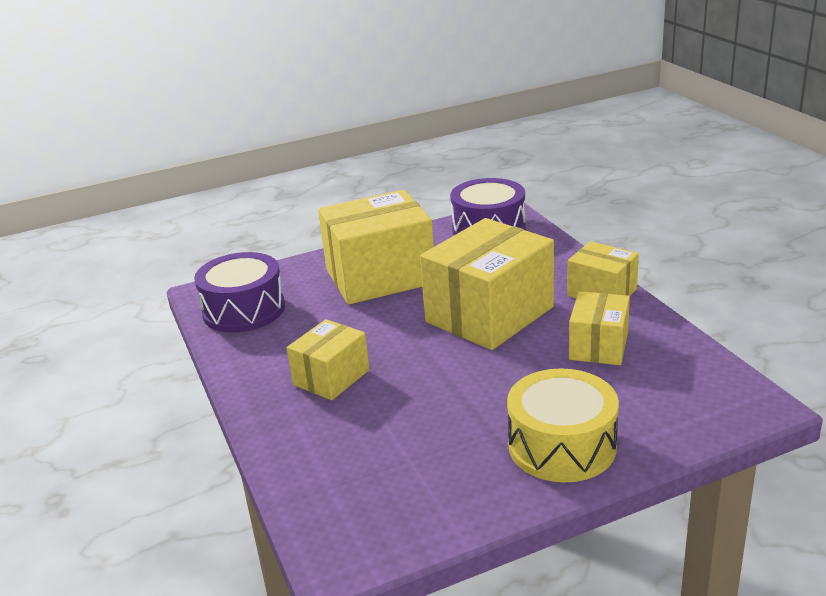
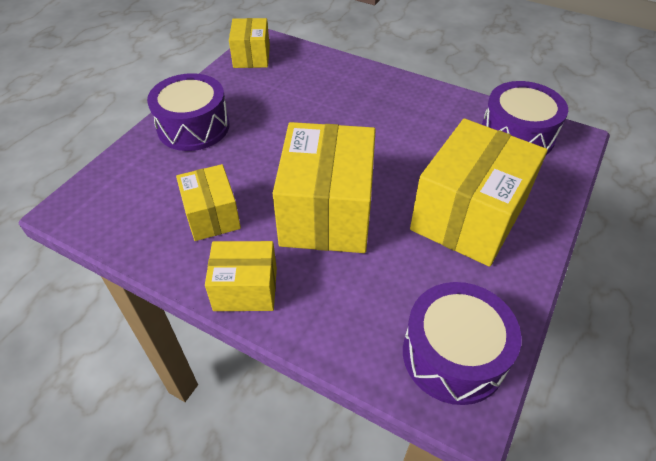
camera: 140 degrees right, 20 degrees up
(331, 377) = (379, 112): yellow box -> yellow box (251, 56)
(562, 446) = (193, 127): yellow drum -> purple drum

